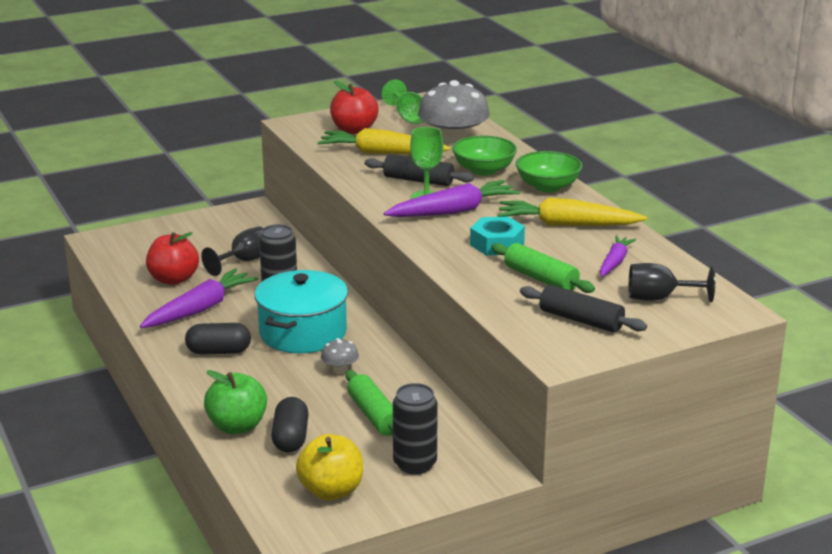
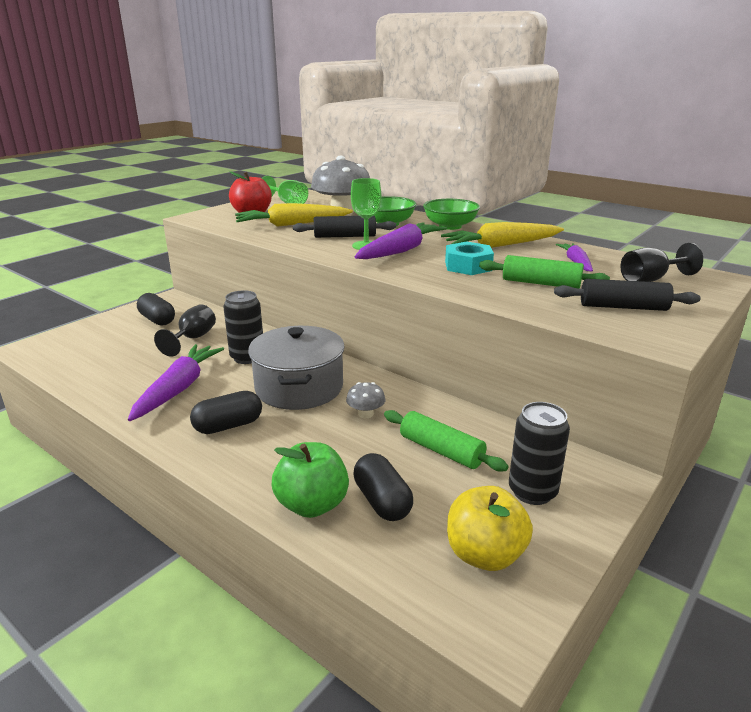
camera: 25 degrees left, 0 degrees up
(173, 279) = (132, 367): red apple -> none
(225, 232) = (157, 320): none -> black capsule
(303, 332) = (299, 387): turquoise pot -> grey pot

